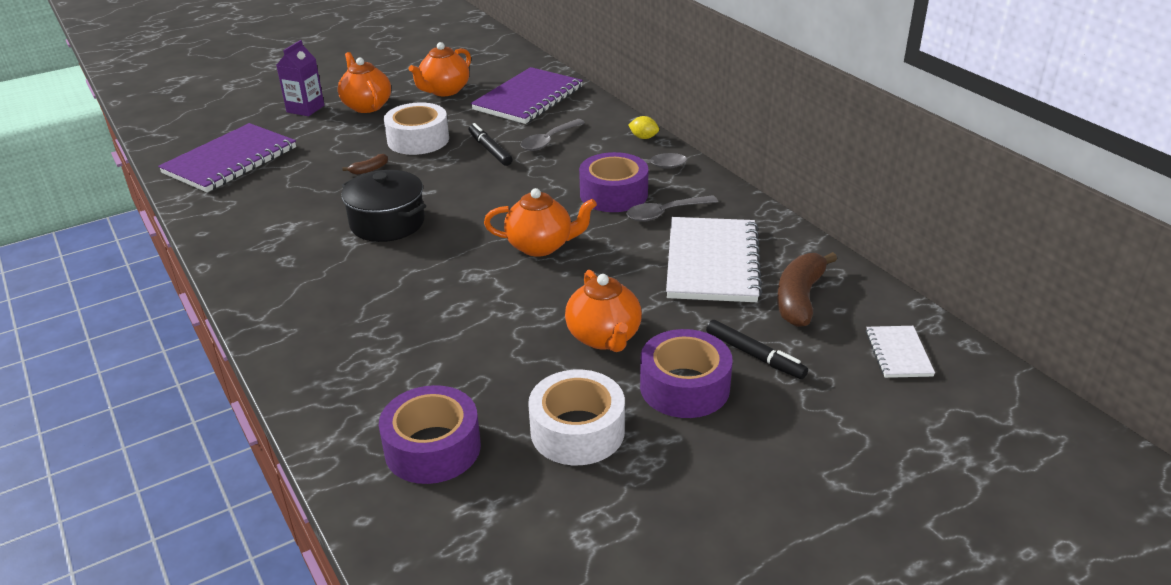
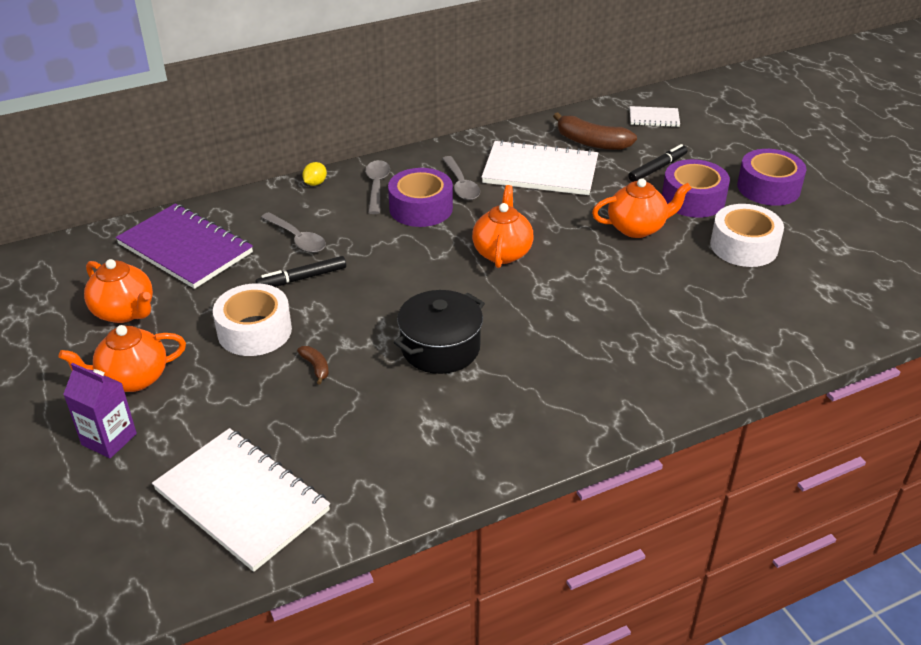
camera: 85 degrees left, 5 degrees up
(230, 160) = (242, 500): purple notebook -> white notebook
(432, 448) = (771, 312): purple tape -> purple tape (768, 188)

